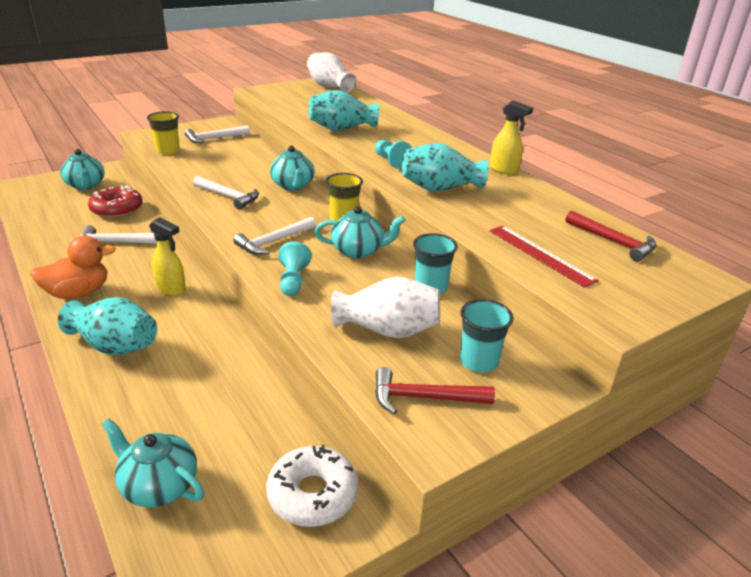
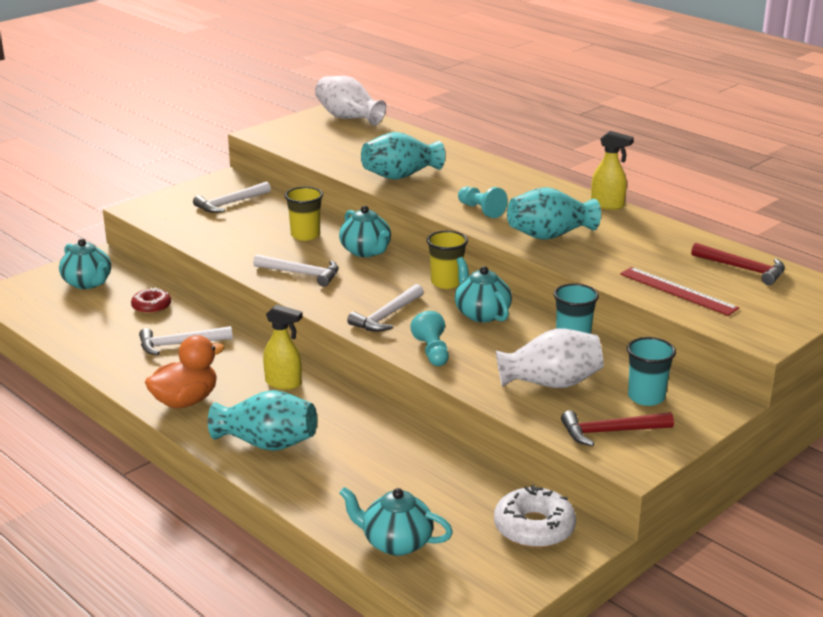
camera: 10 degrees left, 5 degrees down
(117, 209) = (151, 306): red donut -> red donut, size x0.63
(168, 151) = (186, 227): yellow cup -> yellow cup (305, 235)
(358, 251) = (481, 313): turquoise teapot -> turquoise teapot turned 105 degrees counterclockwise

